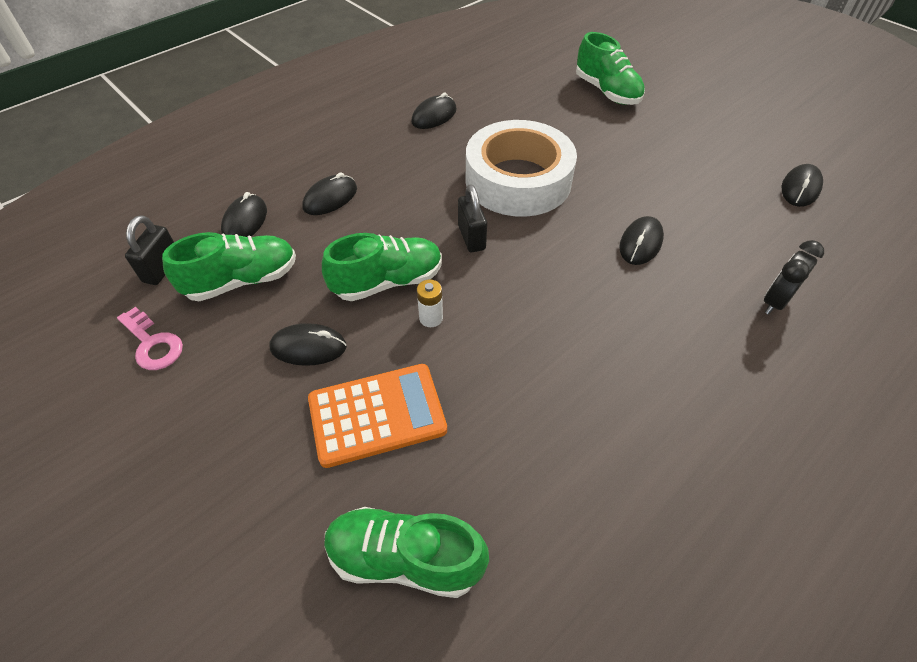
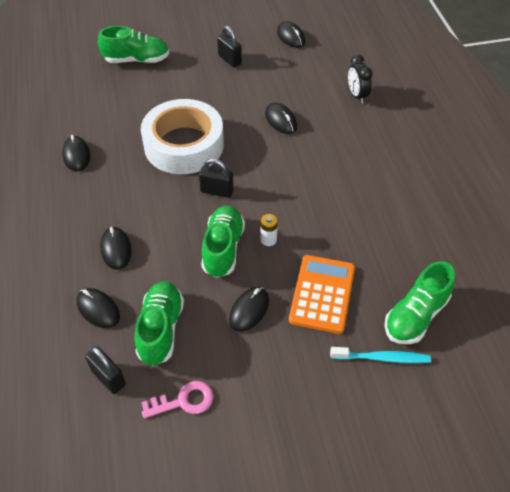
camera: 60 degrees left, 0 degrees up
(303, 540) = (382, 358): none -> turquoise toothbrush
(691, 155) = (229, 60): none -> black padlock

